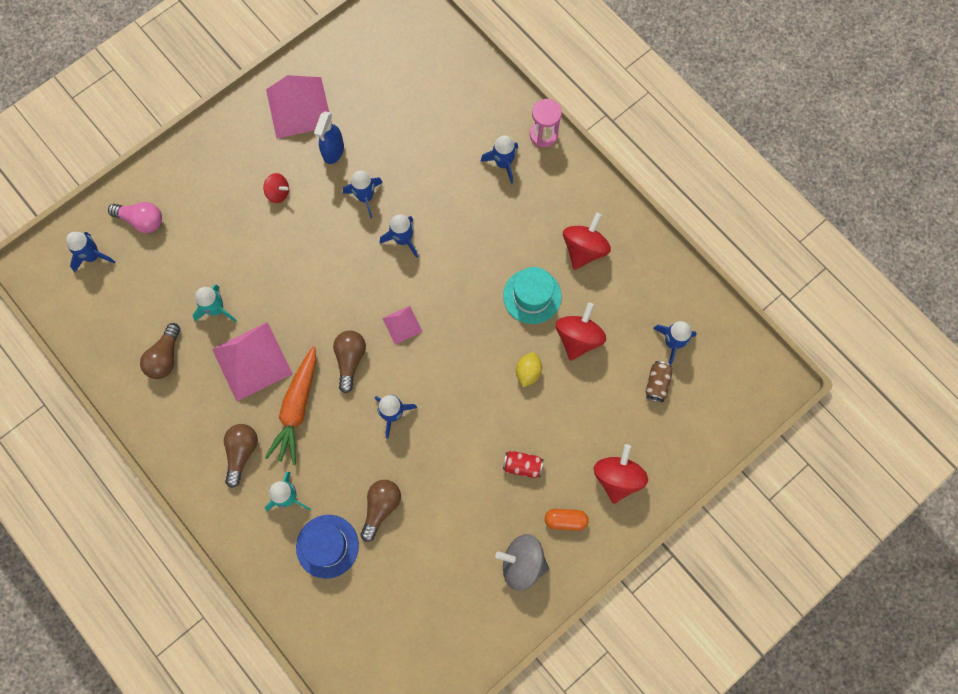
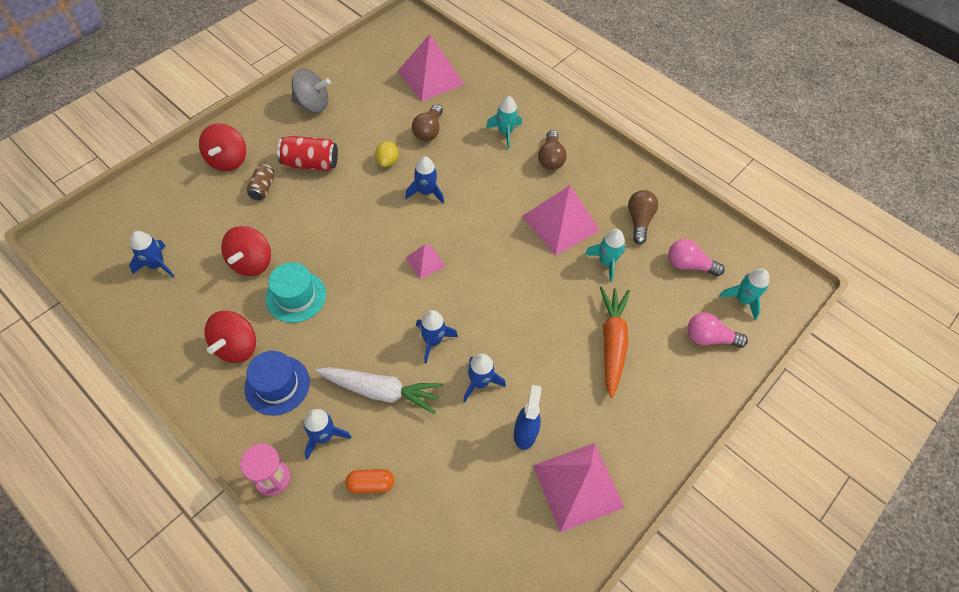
camera: 170 degrees right, 15 degrees down
(93, 256) = (742, 300): blue rocket -> turquoise rocket
(131, 299) = (689, 265): none -> pink light bulb
(278, 193) = (576, 379): red spinning top -> none
(297, 408) = (511, 191): orange carrot -> orange carrot (612, 343)
(327, 546) = (468, 106): blue hat -> blue hat (277, 385)
(350, 360) = (471, 230): brown light bulb -> none
(369, 604) = (430, 77): none -> pink pyramid
(453, 197) = (381, 391): none -> white carrot
(522, 466) = (310, 163): red can -> red can, size x1.62
(528, 372) = (303, 231): yellow lemon -> yellow lemon (387, 161)
(565, 520) = (276, 131): orange capsule -> orange capsule (371, 484)
(657, 384) = (179, 230): brown can -> brown can (262, 188)

